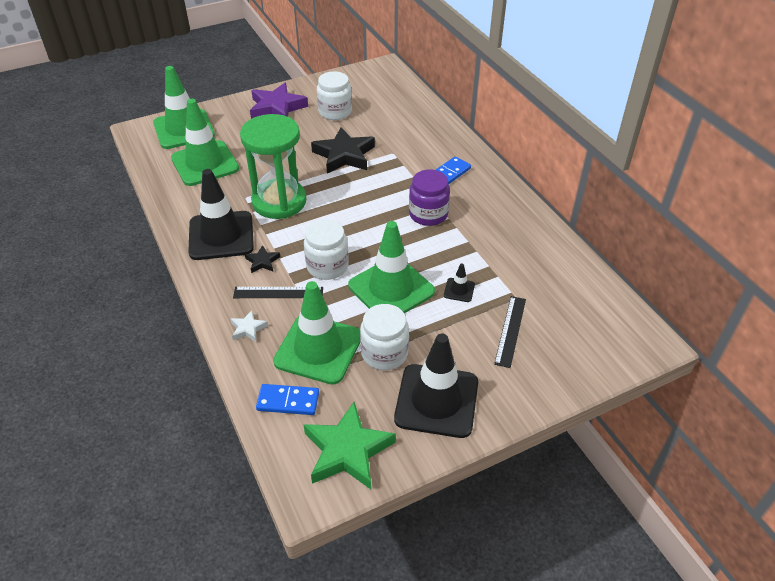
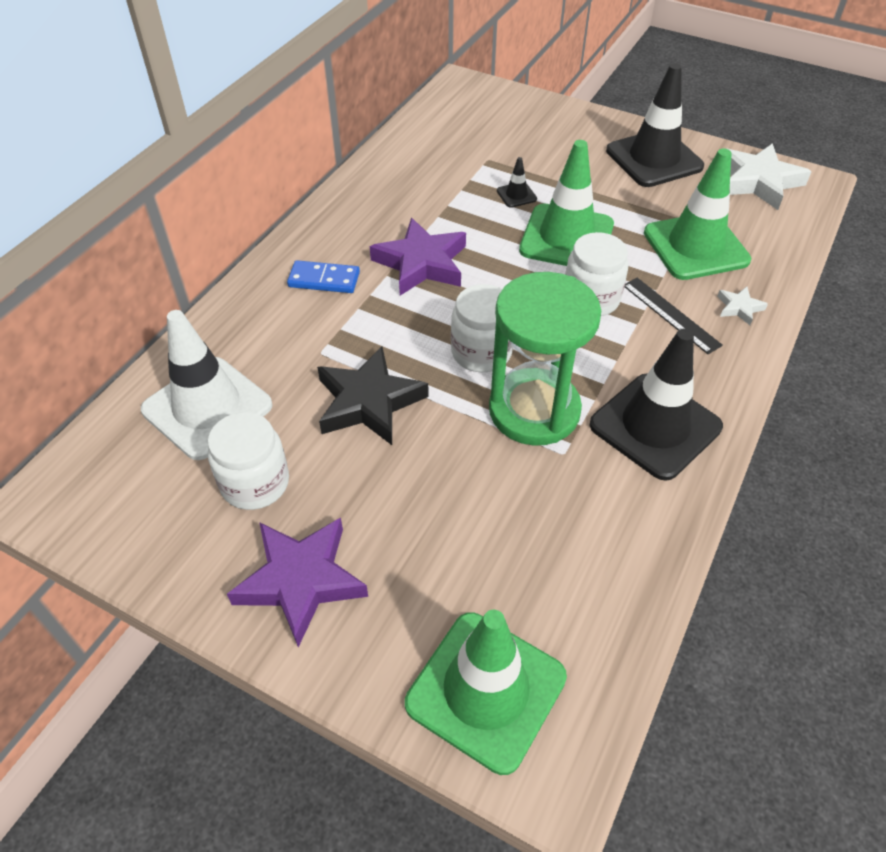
camera: 125 degrees left, 5 degrees up
(205, 163) = (543, 568): green traffic cone -> none
(262, 261) = (647, 356): black star -> none
(288, 401) = (767, 235): blue domino -> none
(347, 451) = (757, 181): green star -> white star
(384, 353) = (646, 206): white jar -> white jar (481, 352)
(392, 112) = (207, 408): none -> white traffic cone
(428, 214) = (421, 263): purple jar -> purple star
(510, 331) = (532, 149): black ruler -> none

